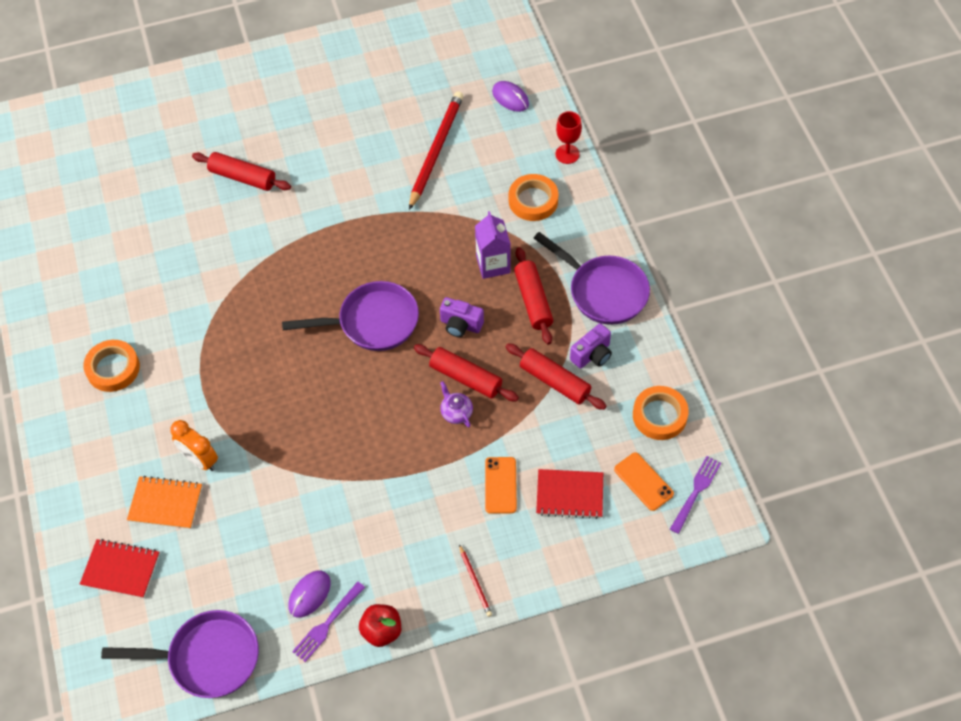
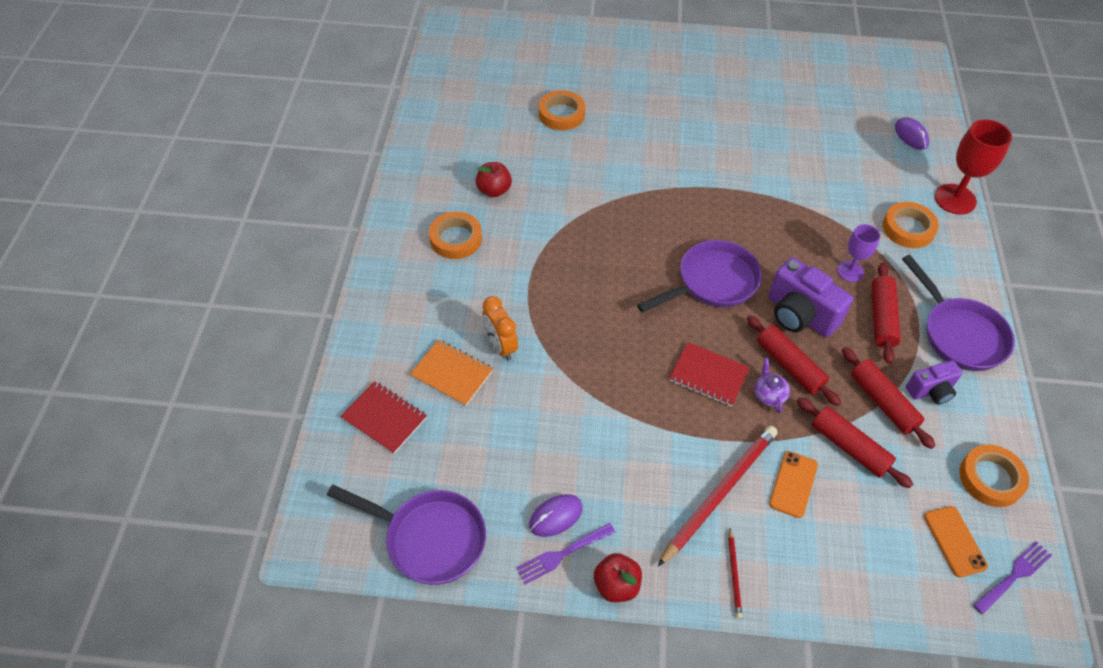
camera: 20 degrees right, 5 degrees down
(129, 303) = (494, 190): none -> red apple
(164, 193) = (561, 114): none -> orange tape
(243, 177) = (636, 123): red rolling pin -> red rolling pin (849, 447)
(372, 322) = (712, 282): purple pan -> purple pan turned 45 degrees counterclockwise
(436, 150) = (824, 156): red pencil -> red pencil (719, 493)
(460, 325) = (800, 315): purple camera -> purple camera, size x1.69
(493, 264) = (850, 271): purple carton -> purple goblet
(567, 154) = (955, 199): red goblet -> red goblet, size x1.64
(569, 495) = (866, 523): red notebook -> red notebook (708, 375)

